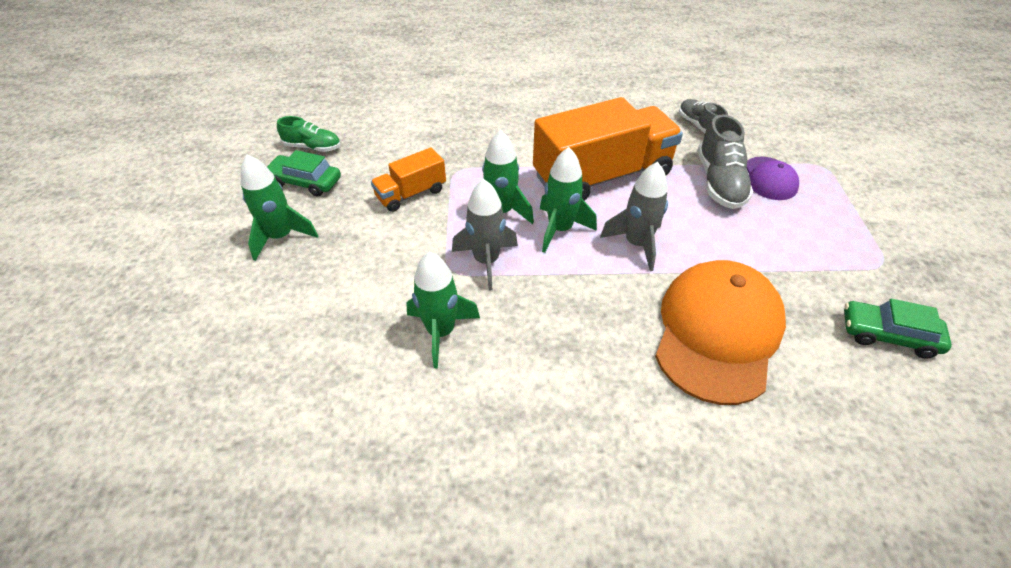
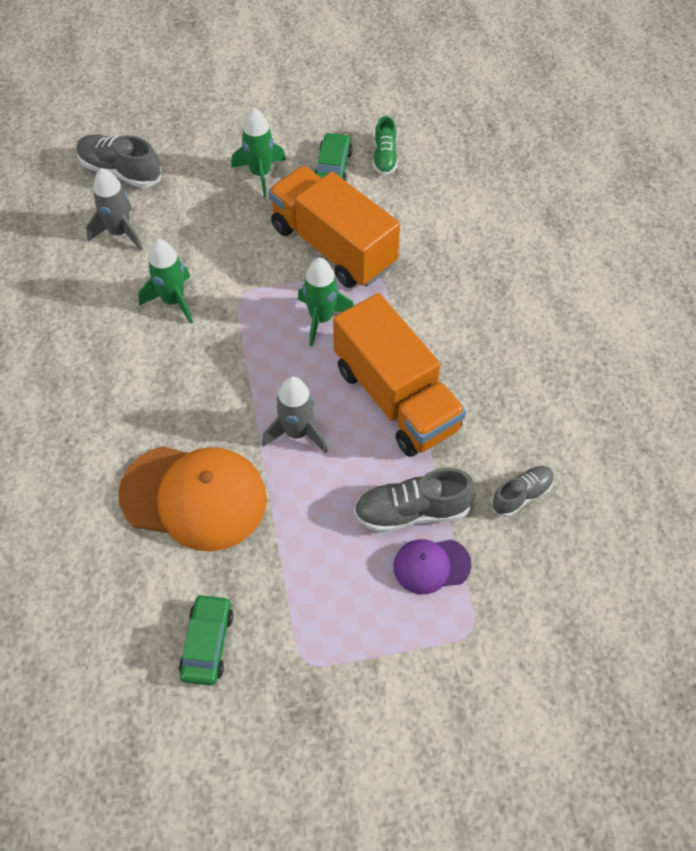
camera: 80 degrees right, 10 degrees up
(190, 376) = (120, 171): none -> grey shoe
(411, 194) = (333, 246): orange truck -> orange truck, size x2.02
(486, 261) = (255, 318): grey rocket -> grey rocket (120, 232)
(560, 229) = (306, 368): green rocket -> none

